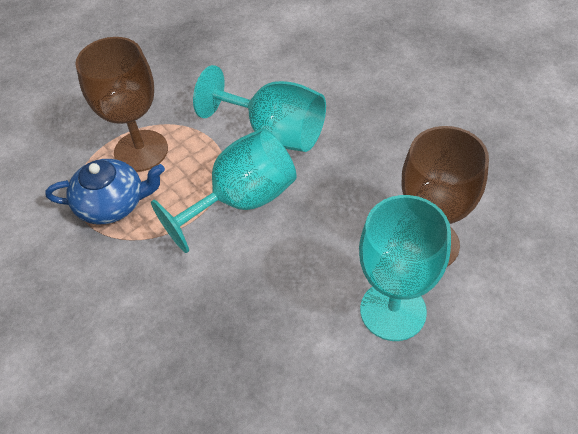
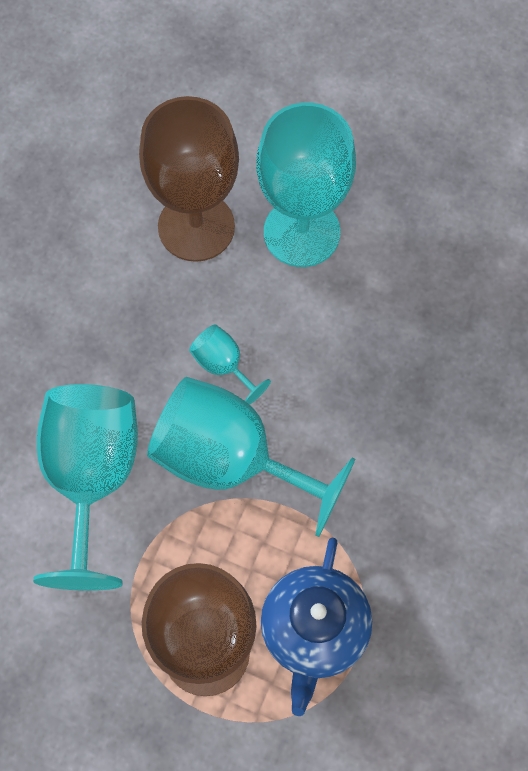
camera: 120 degrees left, 15 degrees up
(112, 204) = (314, 631): blue teapot -> blue teapot turned 135 degrees counterclockwise
(309, 221) = (223, 366): none -> turquoise goblet

